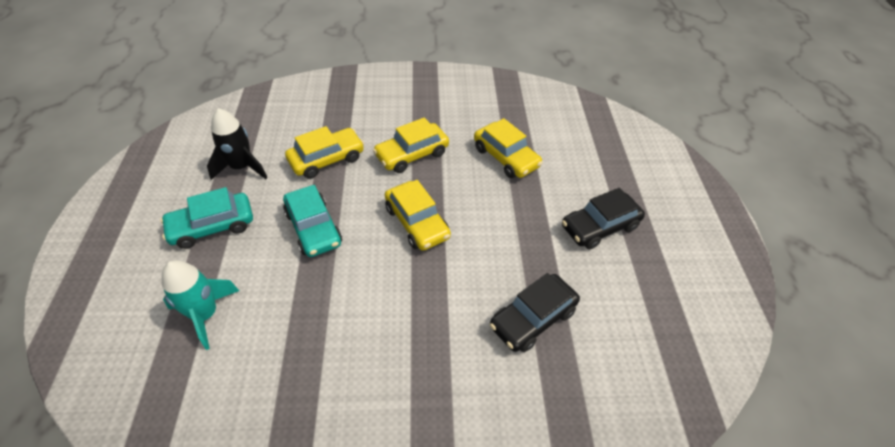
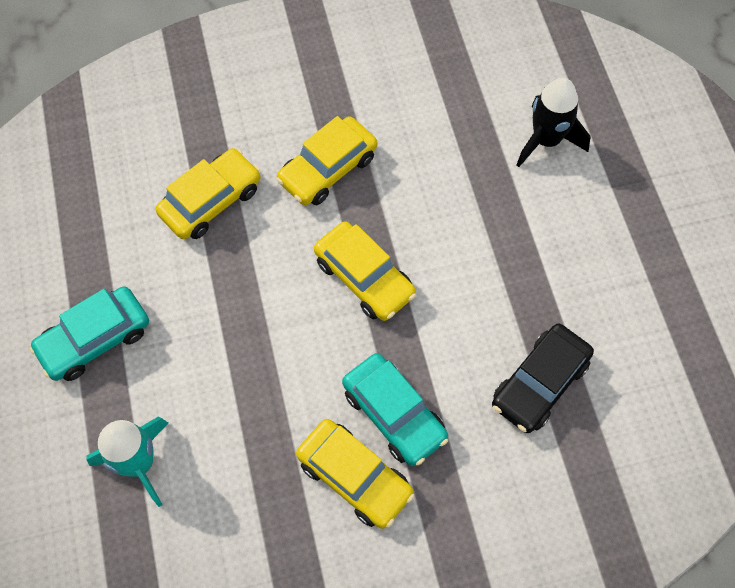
camera: 10 degrees left, 15 degrees up
(241, 167) = (96, 238): black rocket -> black rocket (546, 140)
(313, 228) = (231, 314): turquoise car -> turquoise car (394, 414)
(506, 157) = (459, 148): yellow car -> yellow car (354, 477)
(599, 227) = (602, 235): black car -> none

